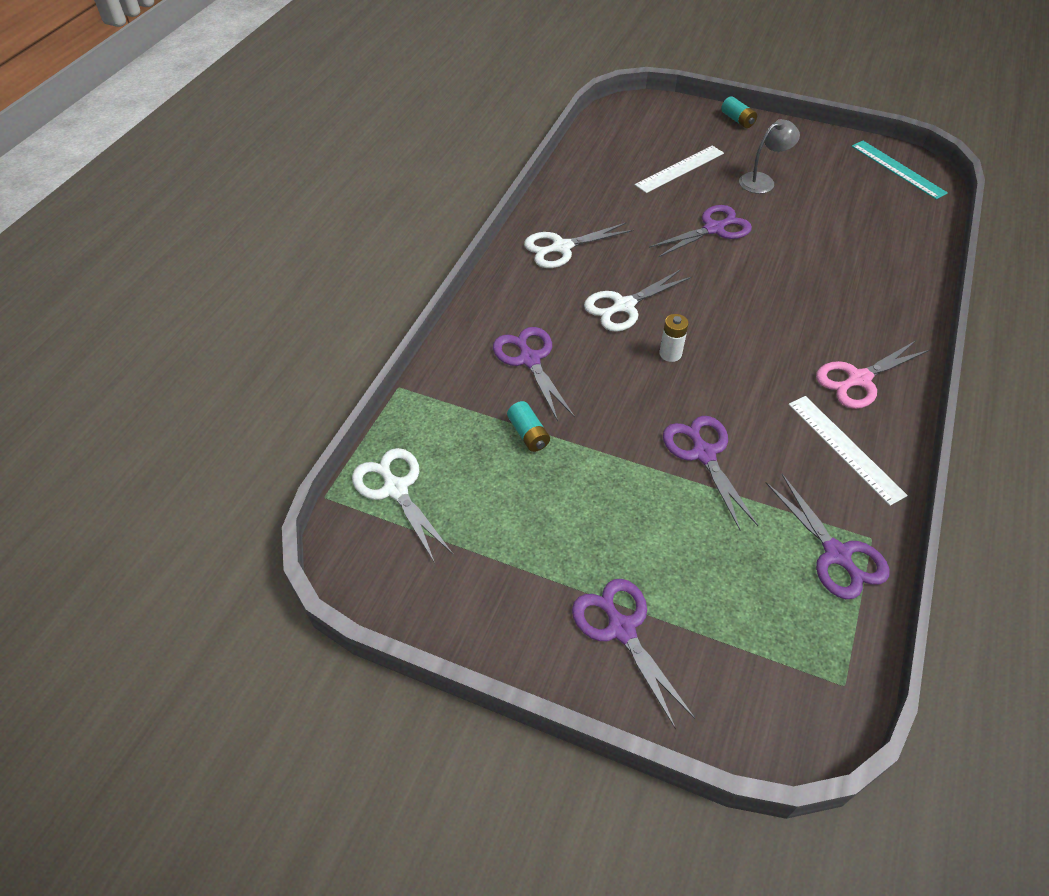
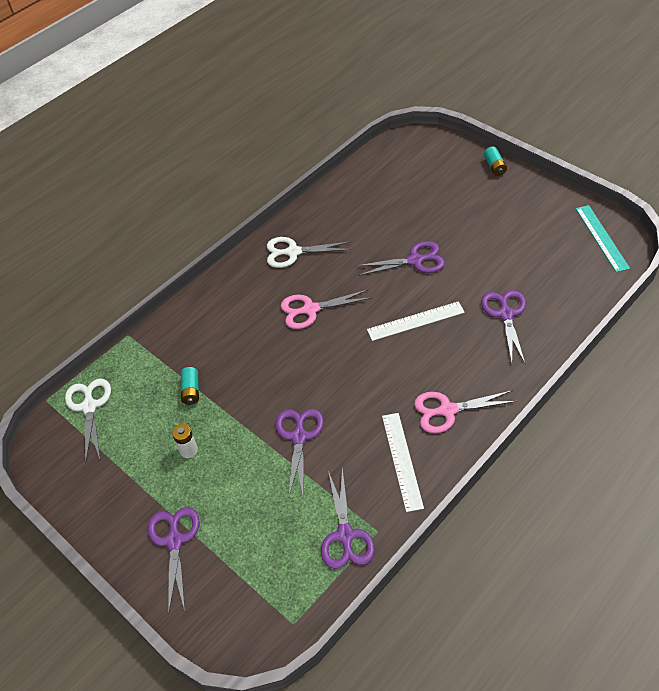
camera: 25 degrees right, 0 degrees up
(529, 360) = (222, 336): purple scissors -> purple scissors (505, 314)
(624, 306) = (310, 309): white scissors -> pink scissors
(670, 354) = (321, 355): white battery -> white battery (188, 450)
(680, 169) = (420, 203): white ruler -> white ruler (415, 321)
(762, 181) = (480, 226): grey lamp -> none

